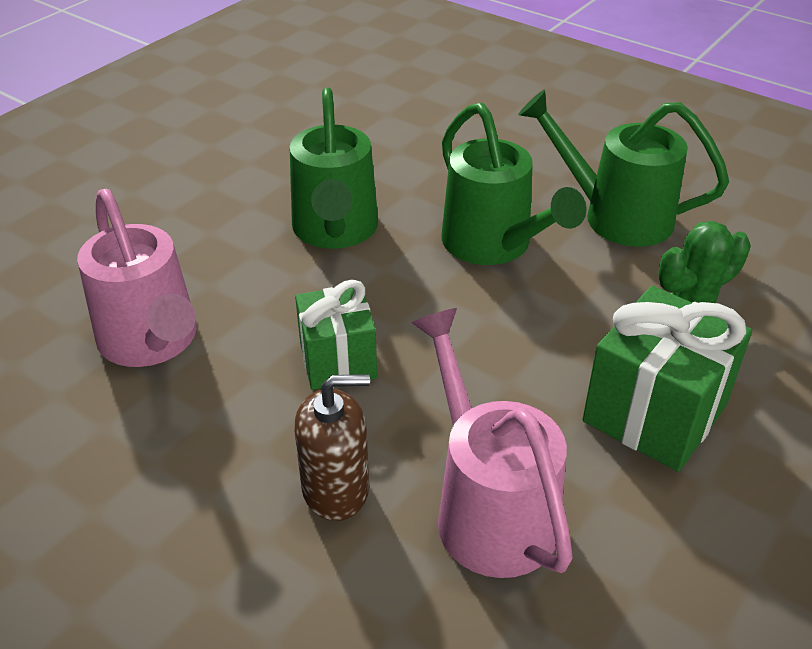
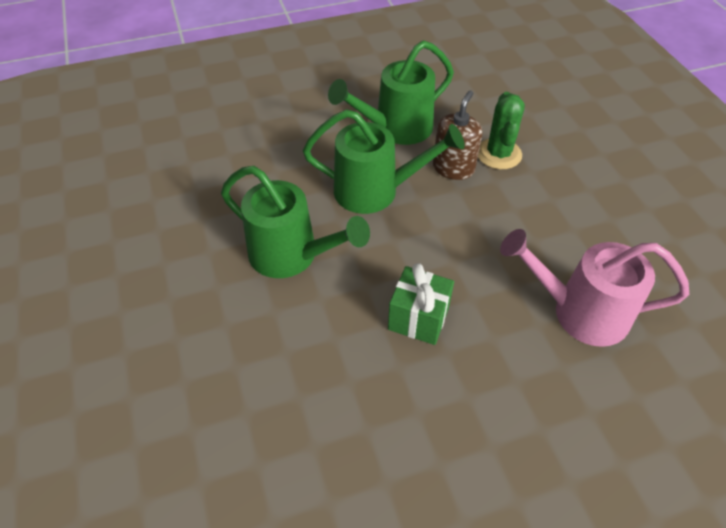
camera: 55 degrees left, 10 degrees up
(152, 343) = (320, 414): pink watering can -> none
(336, 489) = (525, 374): brown soap dispenser -> brown soap dispenser (453, 168)
(654, 413) = (556, 208): green gift -> none

